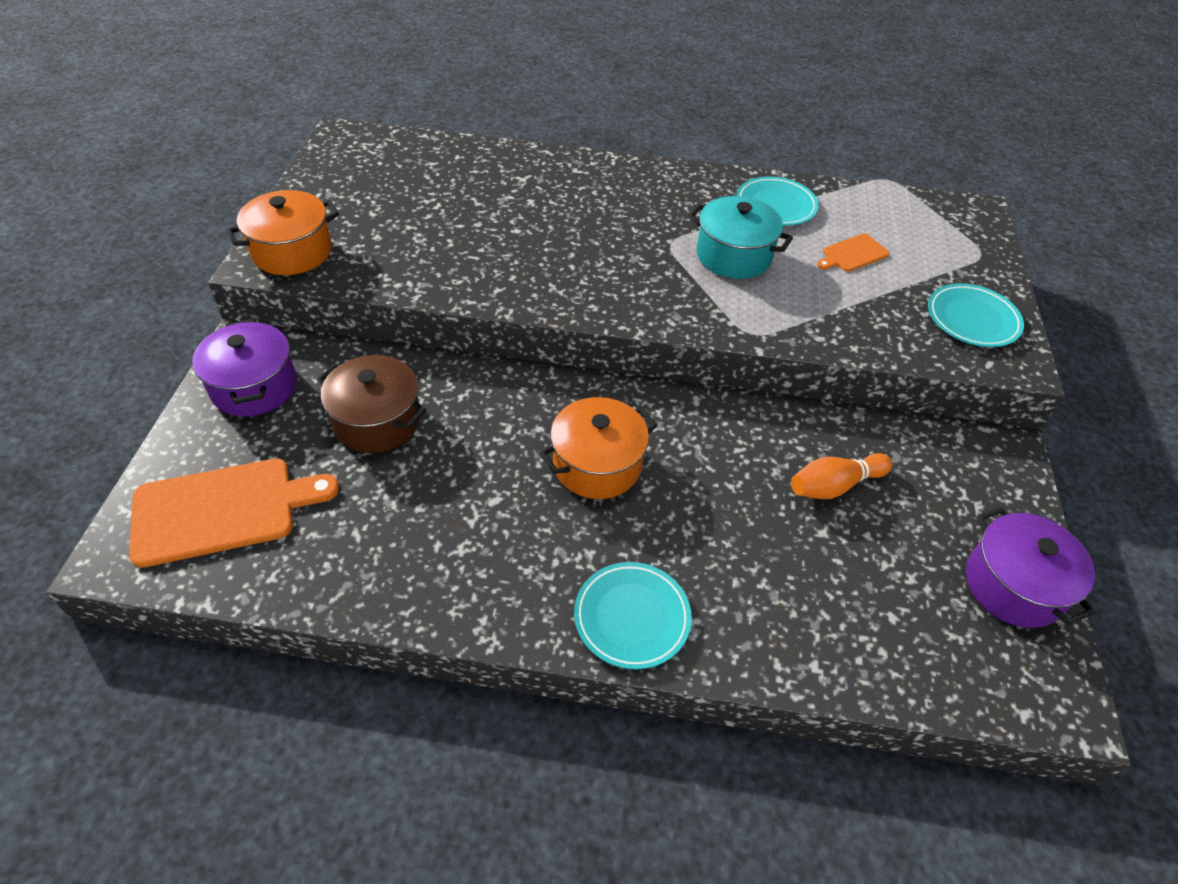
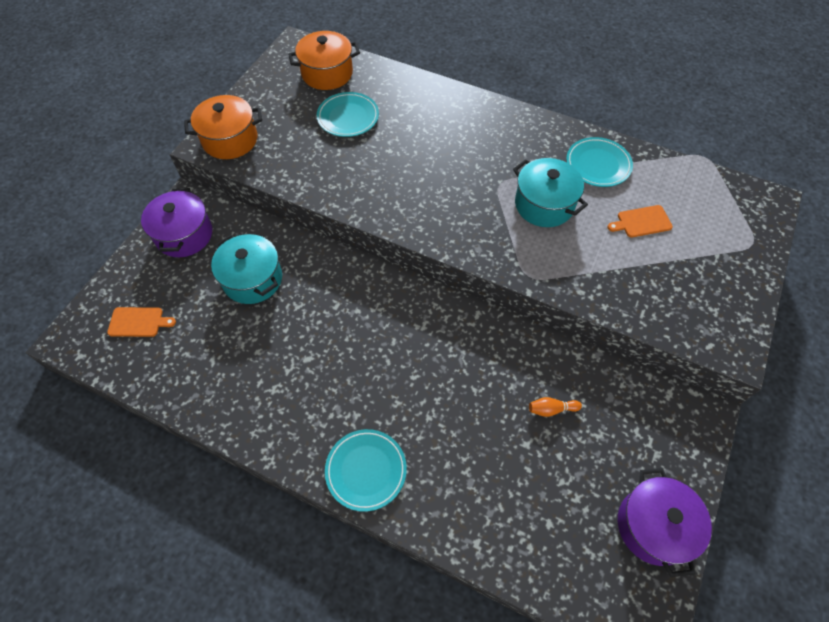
camera: 20 degrees right, 10 degrees up
(223, 510) = (138, 322): orange cutting board -> orange cutting board, size x0.50
(377, 421) = (252, 279): brown pot -> turquoise pot
(597, 465) = (386, 349): orange pot -> orange pot (327, 73)
(834, 485) = (551, 409): orange bowling pin -> orange bowling pin, size x0.62
(972, 319) = (715, 302): turquoise plate -> turquoise plate (348, 117)

